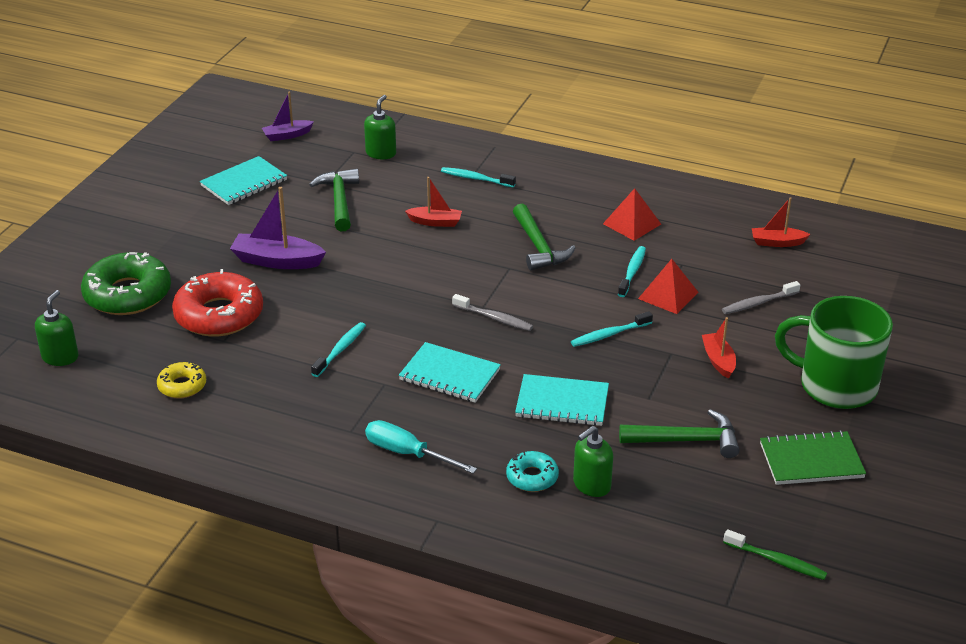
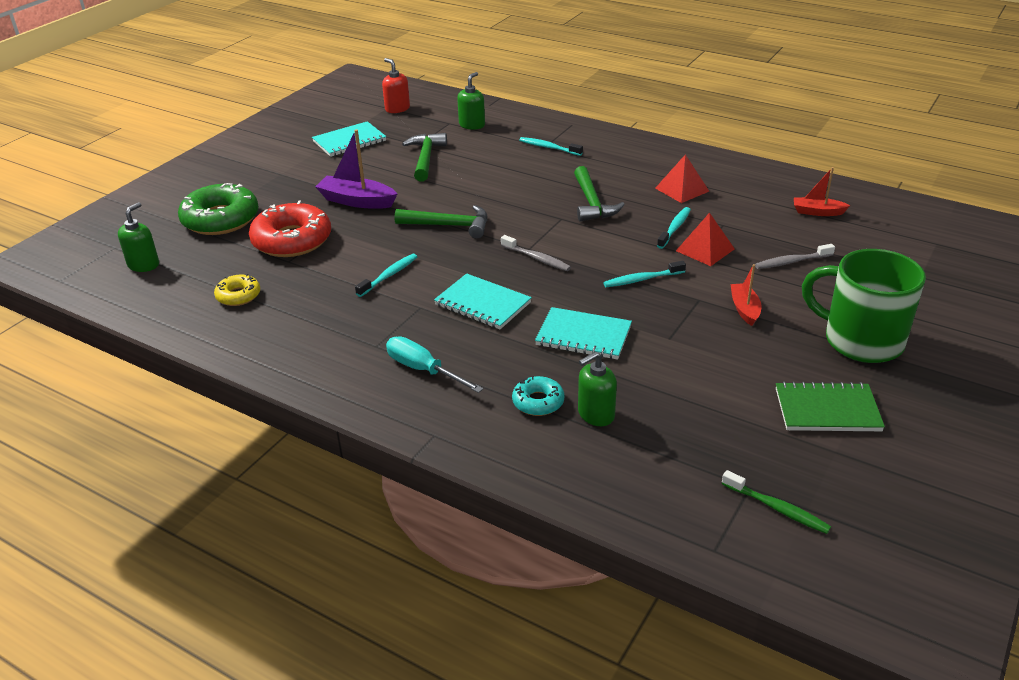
camera: 10 degrees right, 0 degrees up
(287, 135) = (397, 109): purple boat -> red soap dispenser
(435, 222) = (504, 179): red boat -> none
(686, 440) = (700, 380): green hammer -> green hammer (449, 226)

